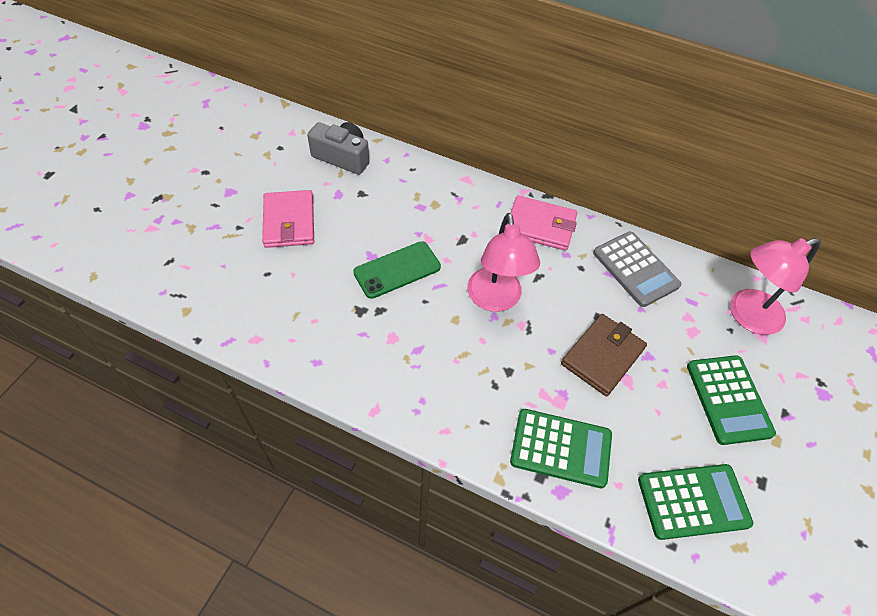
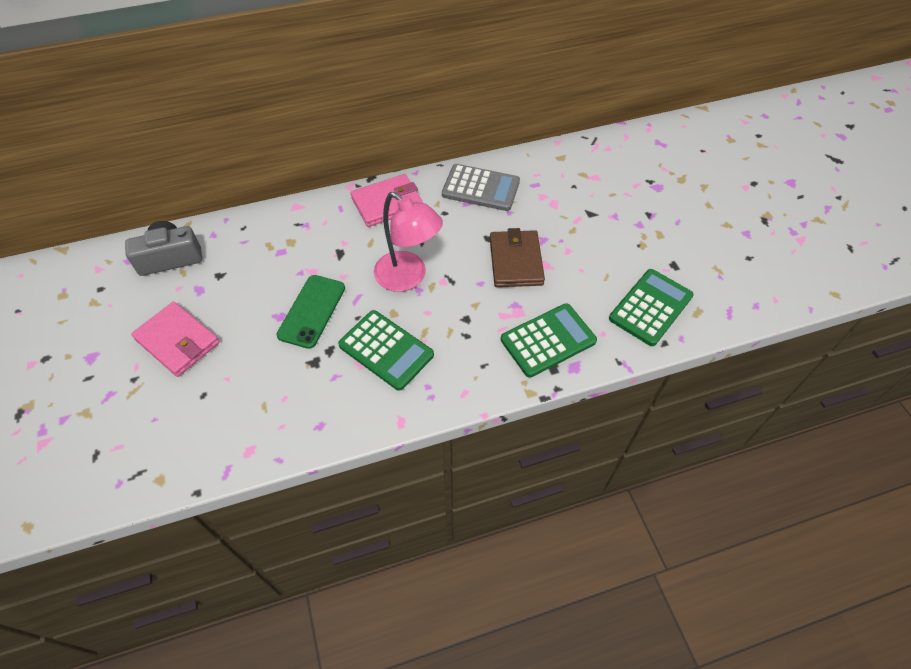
camera: 40 degrees left, 0 degrees up
(728, 399) = (612, 230): green calculator -> green calculator (386, 350)
(746, 316) = (574, 170): pink lamp -> none

